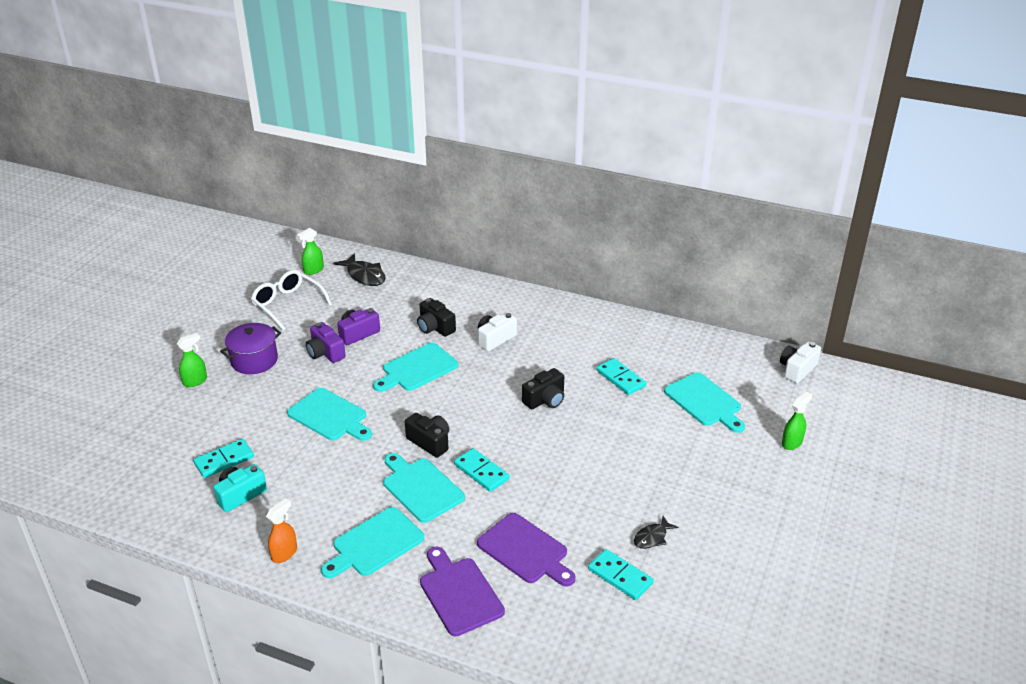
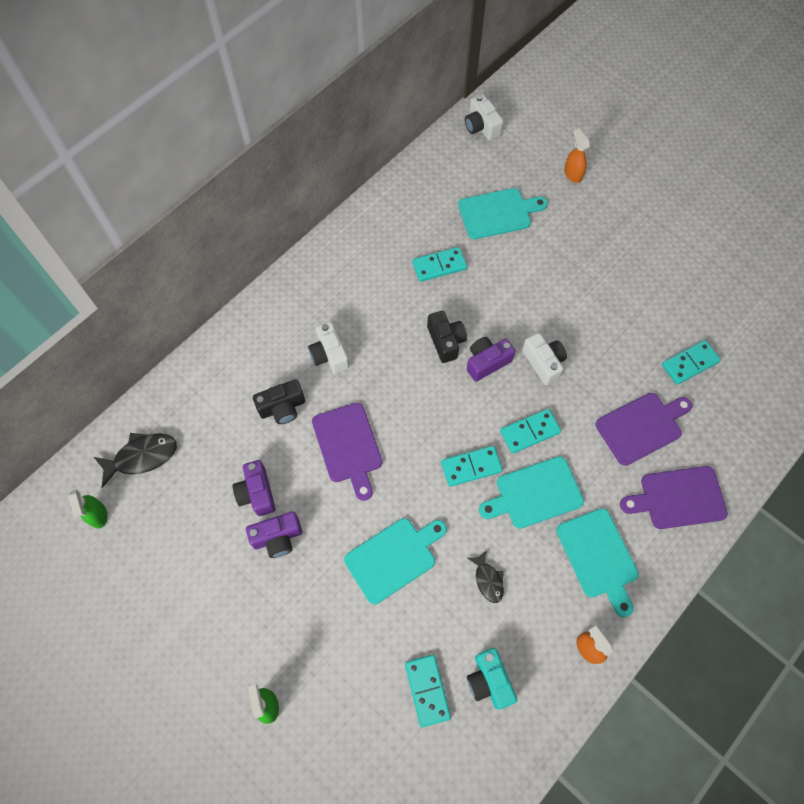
camera: 70 degrees left, 30 degrees up
(254, 360) = (257, 624): purple pot -> none
(287, 304) = (158, 562): white glasses -> none
(417, 369) = (348, 446): turquoise cutting board -> purple cutting board
(430, 442) = (471, 467): black camera -> turquoise domino
(538, 429) = (487, 362): none -> purple camera
(559, 466) = (543, 362): none -> white camera
(652, 537) = (652, 322): black fish -> black fish (488, 580)
(792, 443) = (572, 174): green spray bottle -> orange spray bottle

